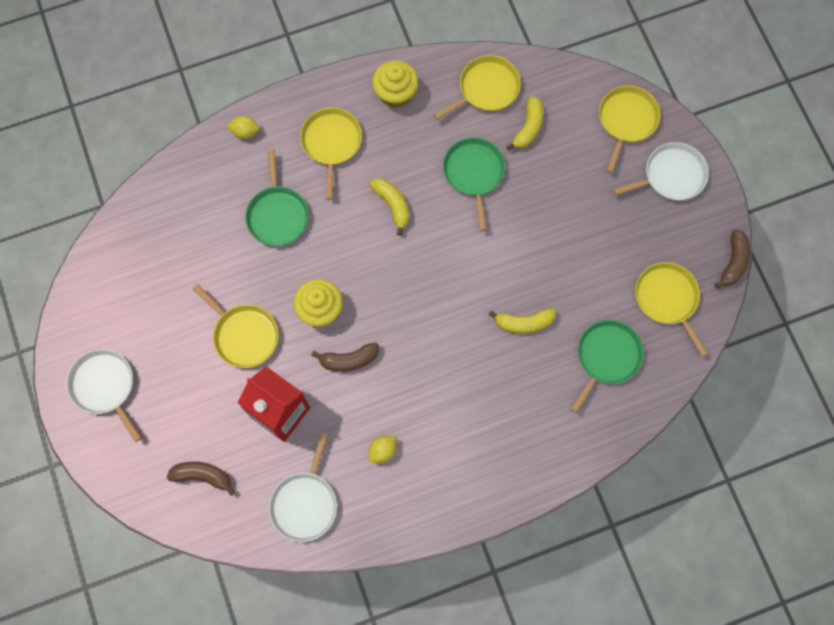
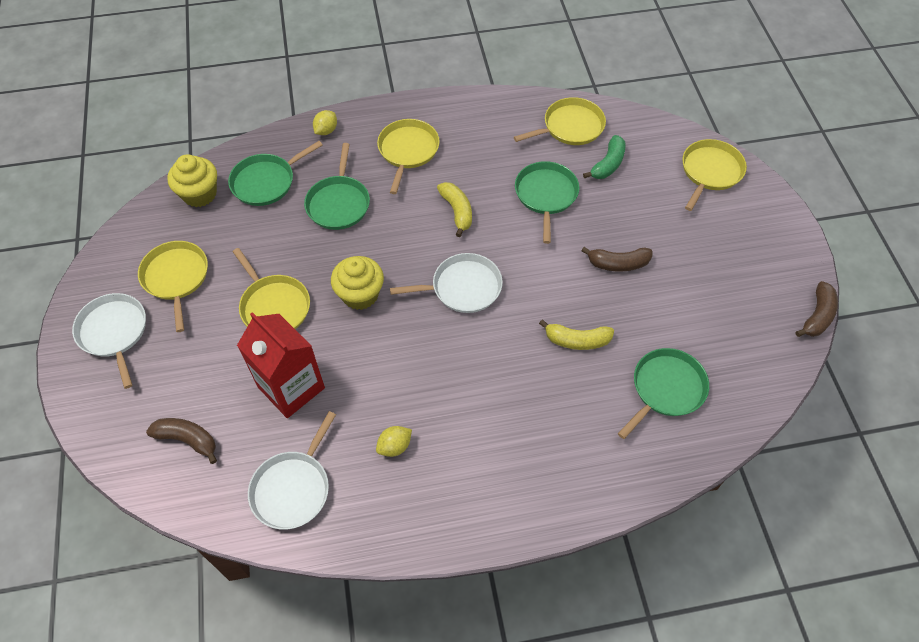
camera: 10 degrees right, 15 degrees down
(201, 202) = (266, 182): none -> green pan
(245, 132) = (326, 131): yellow lemon -> yellow lemon turned 75 degrees counterclockwise
(349, 360) = (379, 347): brown banana -> brown banana (618, 264)
(395, 94) = (480, 119): yellow cupcake -> yellow cupcake (199, 194)
(528, 128) = (608, 164): yellow banana -> green banana
(667, 299) = (740, 341): yellow pan -> yellow pan (176, 278)
(671, 176) = (753, 226): white pan -> white pan (462, 287)

